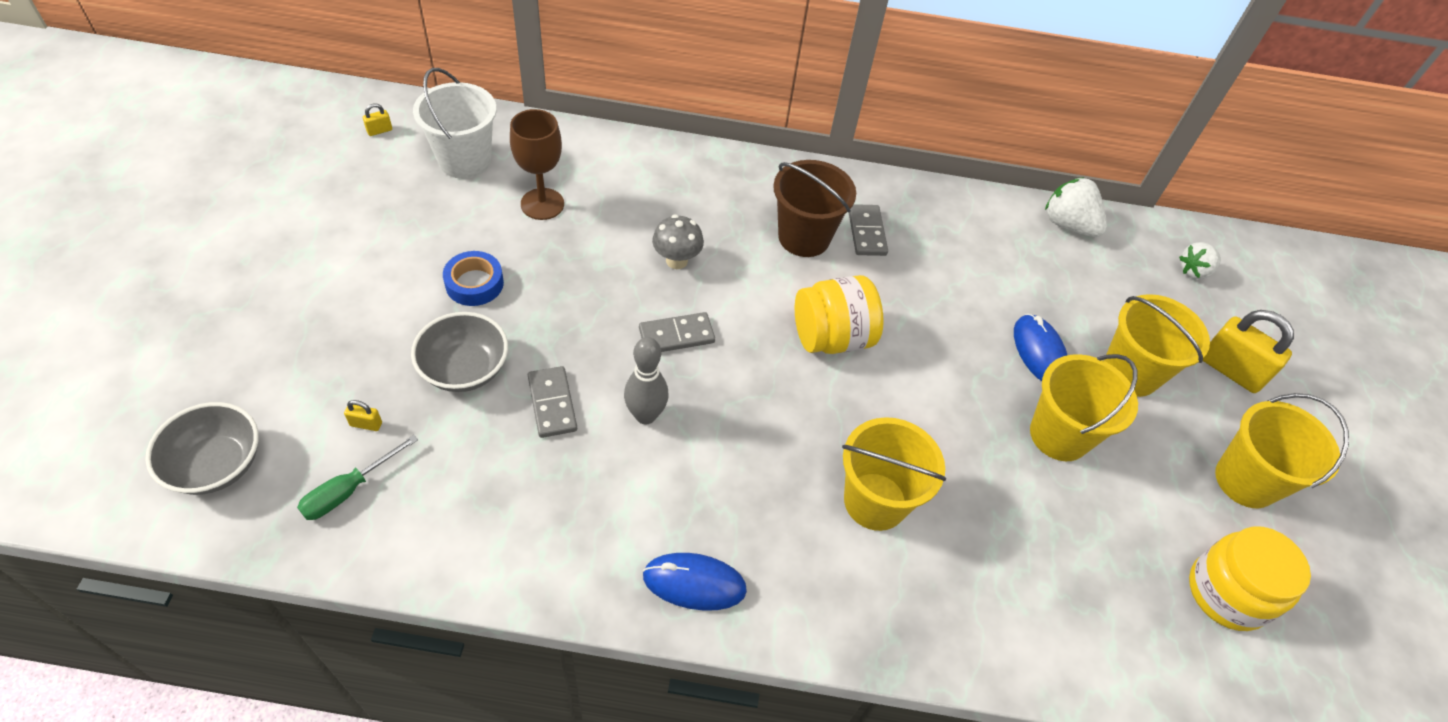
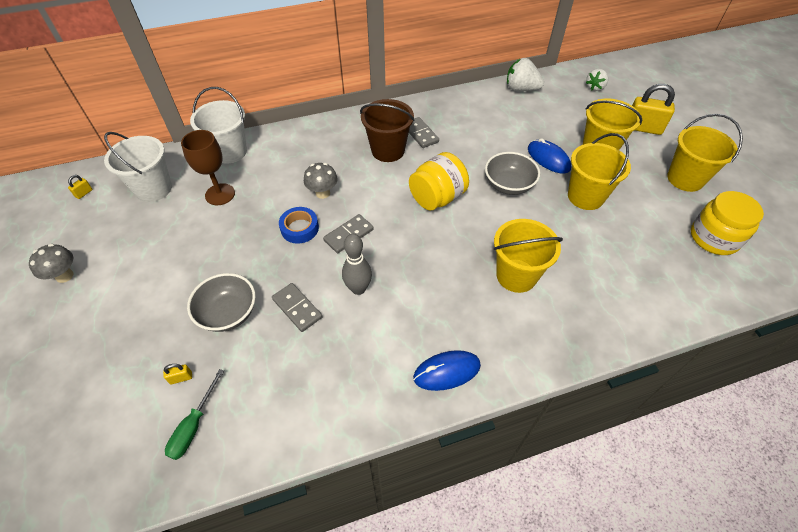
camera: 20 degrees left, 0 degrees up
(217, 465) = (87, 456): grey bowl -> grey bowl (508, 185)
(303, 230) = (64, 276): none -> grey mushroom
(474, 283) = (204, 259): blue tape -> blue tape (299, 228)
(588, 149) = (230, 152): none -> white bucket

